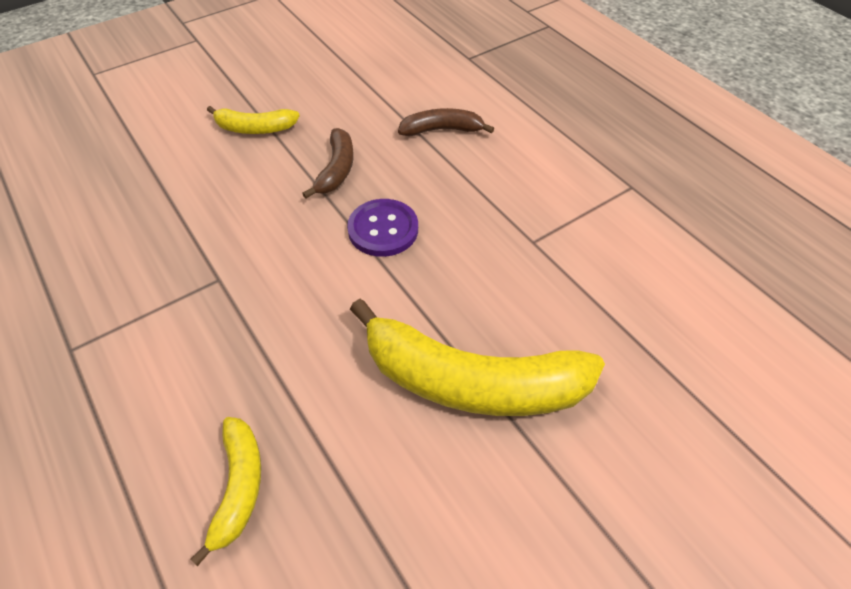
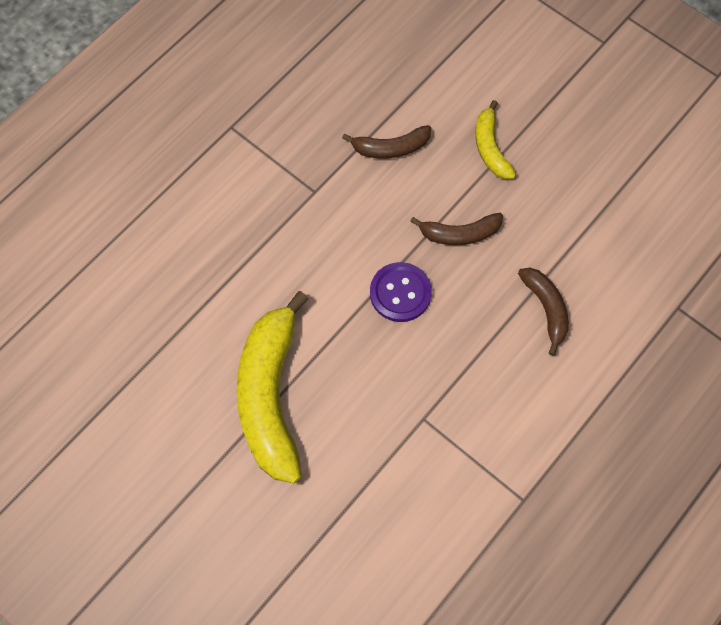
camera: 75 degrees right, 15 degrees up
(206, 200) = (391, 148): none -> brown banana
(239, 487) = (160, 271): yellow banana -> none

